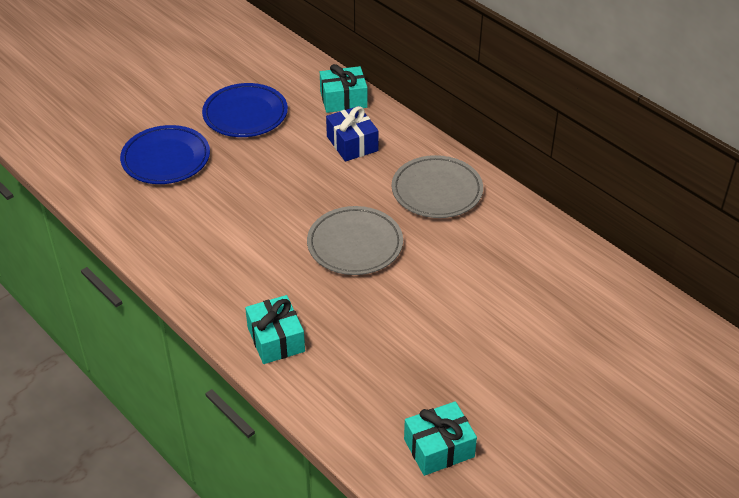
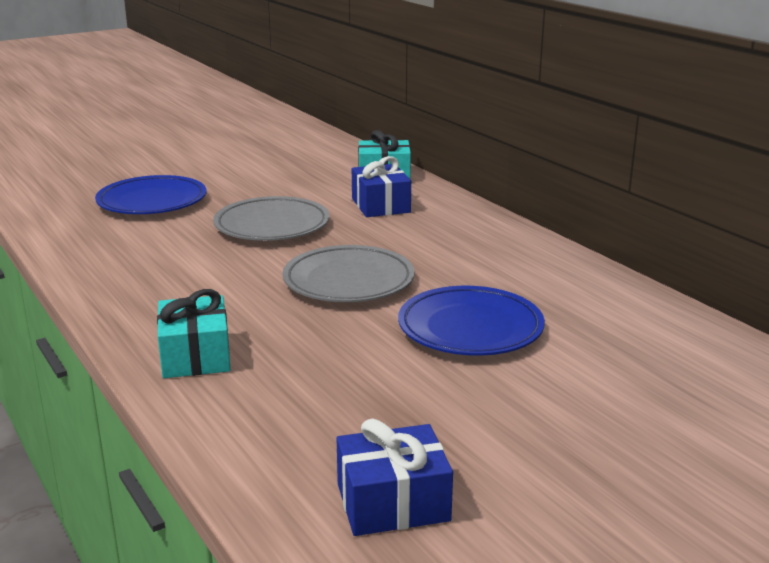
camera: 10 degrees right, 20 degrees down
(245, 114) = (264, 179): blue plate -> blue plate (470, 328)
(437, 191) = (475, 247): grey plate -> grey plate (272, 225)
(439, 448) = (393, 502): turquoise gift -> blue gift

